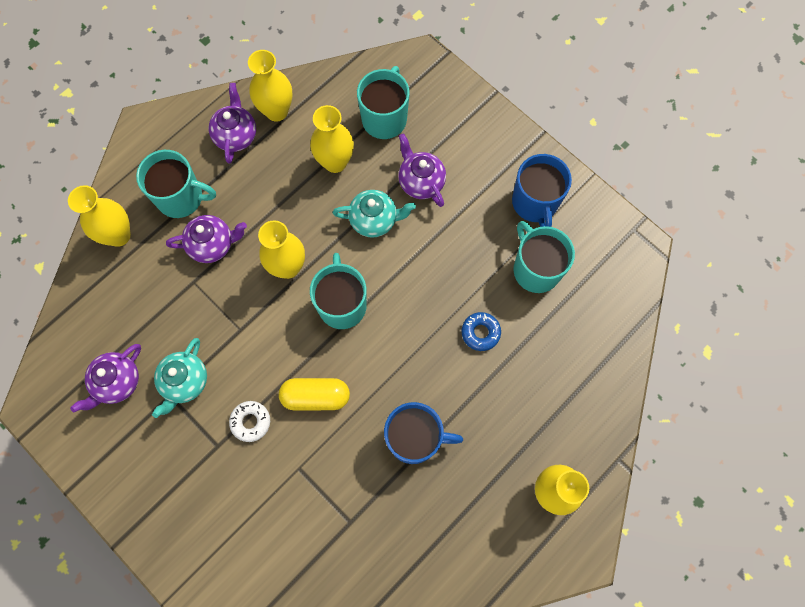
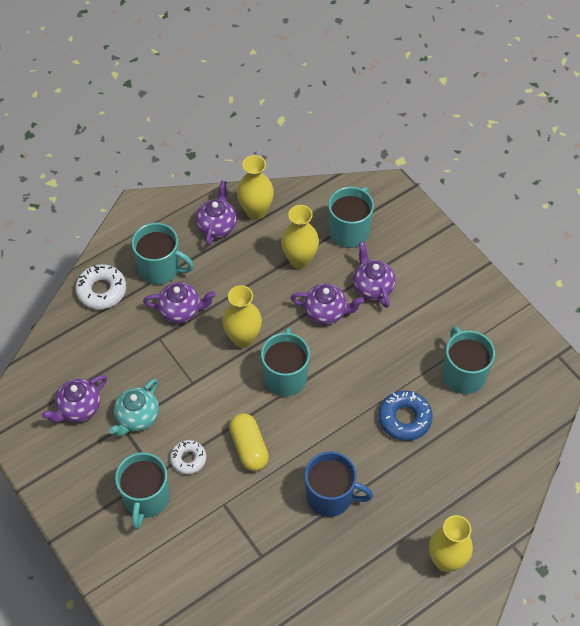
camera: 10 degrees right, 15 degrees down
(118, 235) = (101, 290): yellow vase -> white donut
(211, 477) = (146, 498): none -> turquoise mug
(316, 396) = (249, 447): yellow capsule -> yellow capsule turned 60 degrees clockwise
(374, 220) = (326, 312): turquoise teapot -> purple teapot
(480, 332) = (404, 419): blue donut -> blue donut, size x1.51
(535, 203) = (472, 320): blue mug -> none

